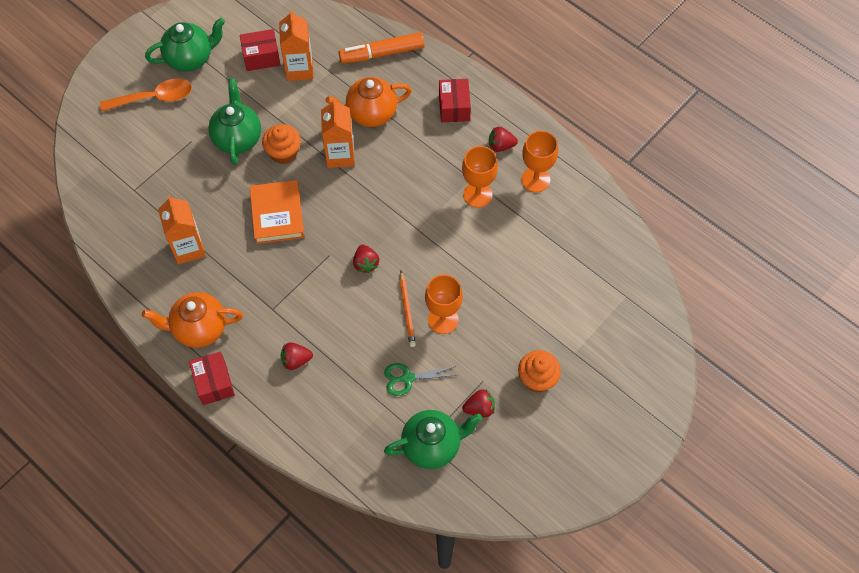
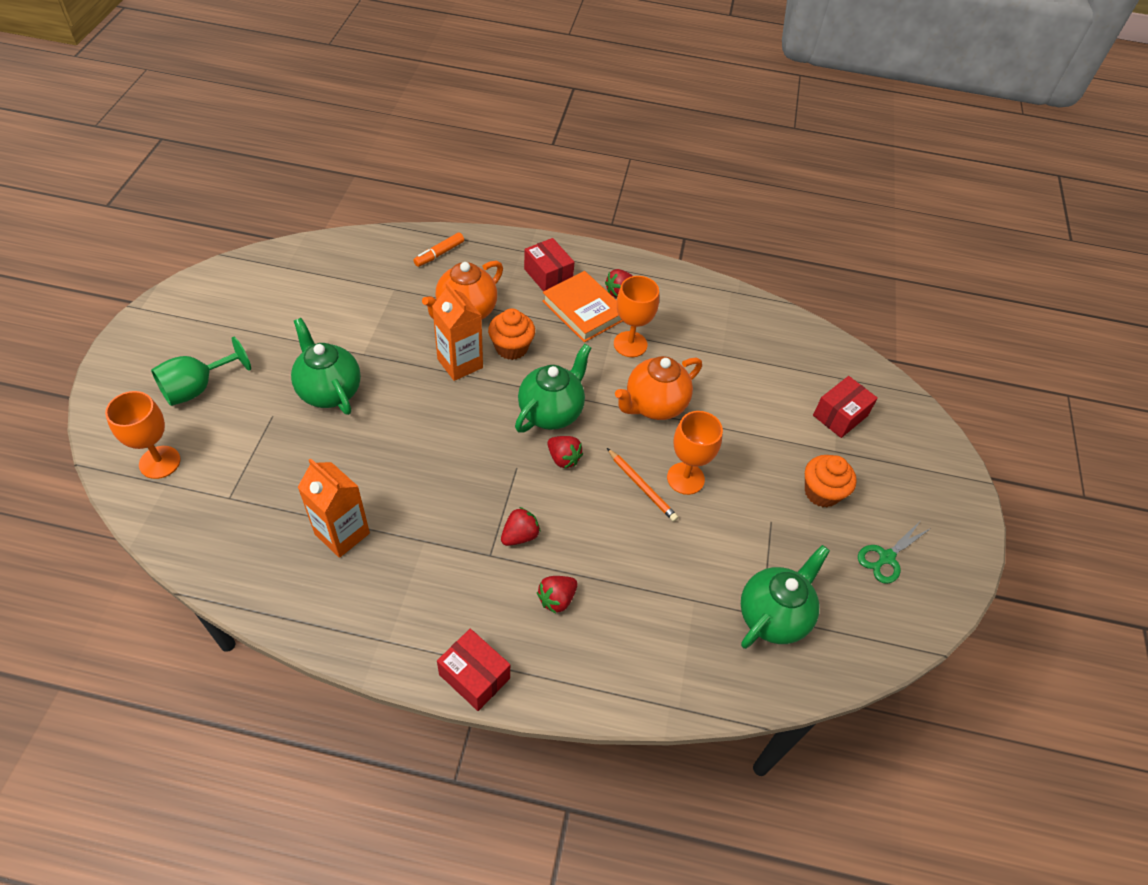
camera: 35 degrees left, 10 degrees down
(154, 98) = (197, 388): orange spoon -> green goblet
(190, 59) = (219, 332): green teapot -> green teapot (551, 412)
(199, 329) = (414, 620): orange teapot -> orange teapot (654, 405)
(261, 57) = (306, 302): red box -> red box (840, 415)
(277, 214) = (428, 451): orange book -> orange book (583, 310)
(284, 153) = (394, 385): orange cupcake -> orange cupcake (511, 348)
(299, 69) = (358, 298): orange carton -> none
(382, 53) = (439, 254): orange marker -> orange marker, size x0.59
(408, 378) = (694, 556): green scissors -> green scissors (886, 557)
(479, 408) = (790, 551): red strawberry -> red strawberry (520, 535)
(535, 180) = (675, 309): orange goblet -> orange goblet (160, 462)

